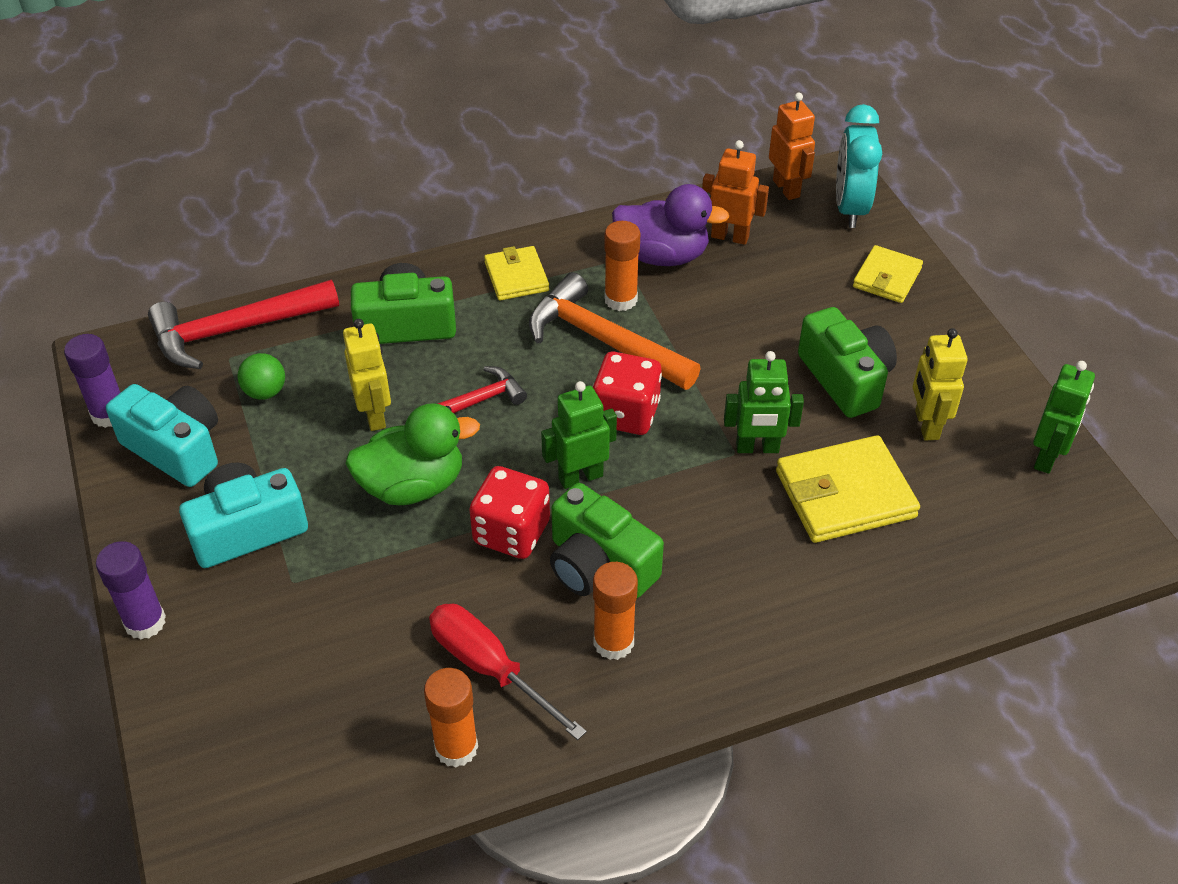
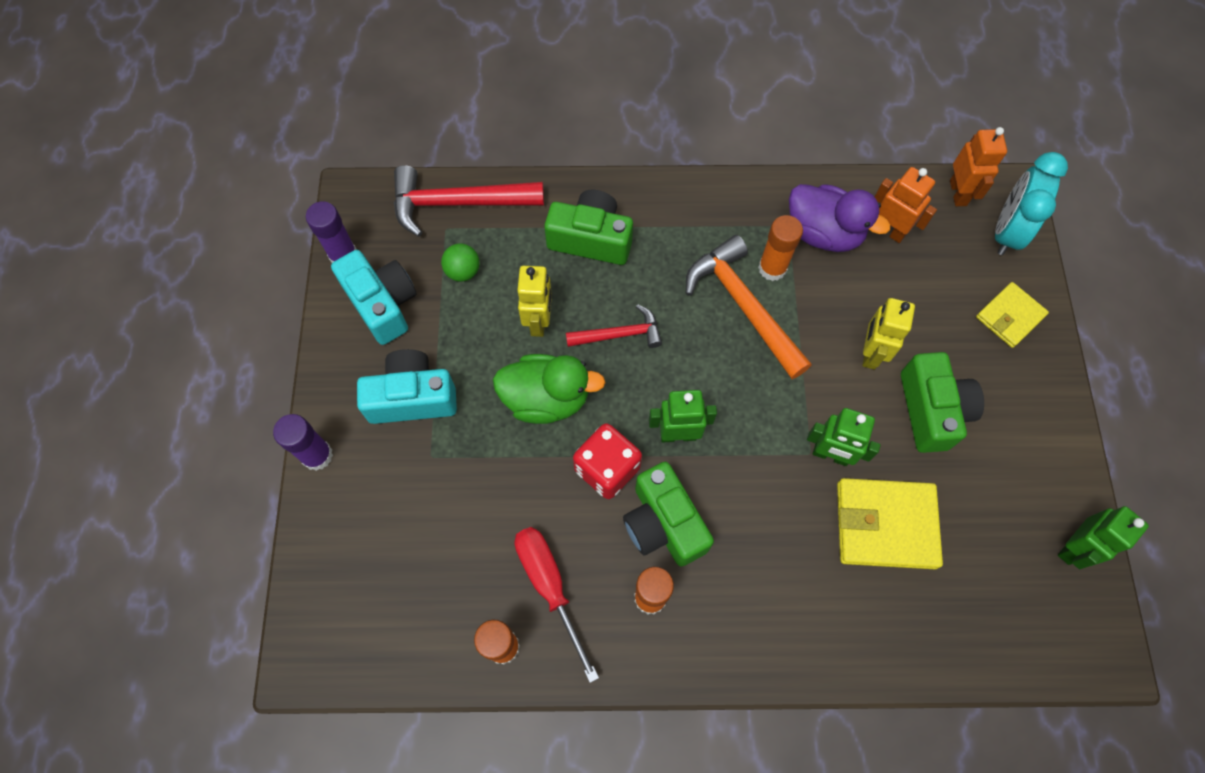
camera: 20 degrees right, 20 degrees up
(516, 277) = (694, 218): yellow wallet -> none
(626, 414) = (736, 385): red dice -> none
(926, 425) = (982, 480): yellow robot -> yellow robot (870, 353)

